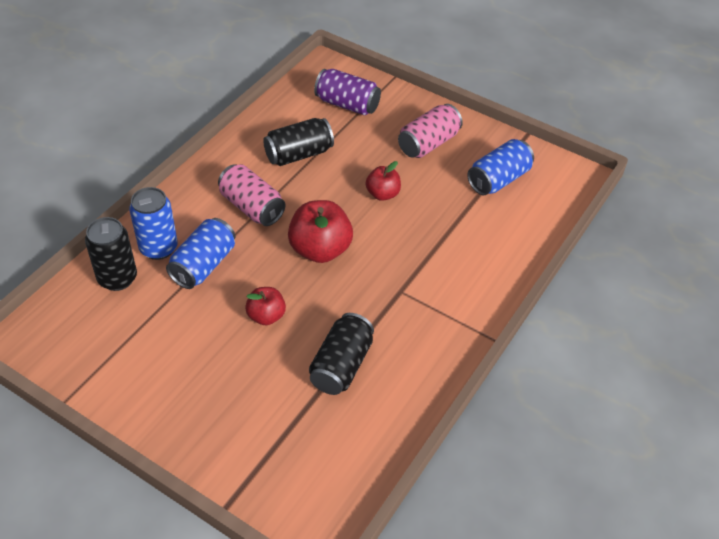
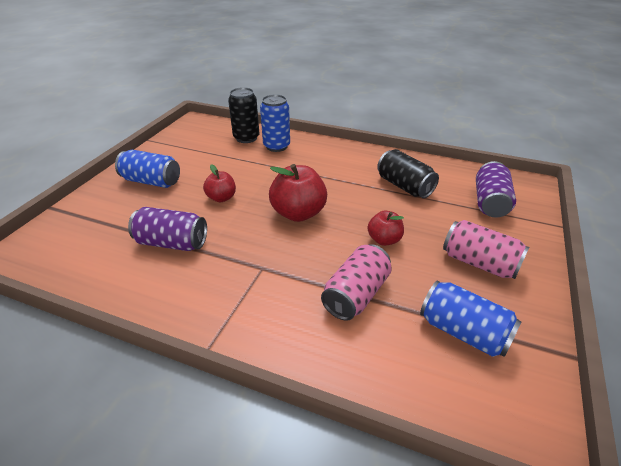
camera: 80 degrees right, 10 degrees down
(204, 265) = (266, 165): blue can -> blue can (151, 181)
(252, 207) = (331, 174): pink can -> pink can (356, 294)
(341, 365) = (172, 243): black can -> purple can

